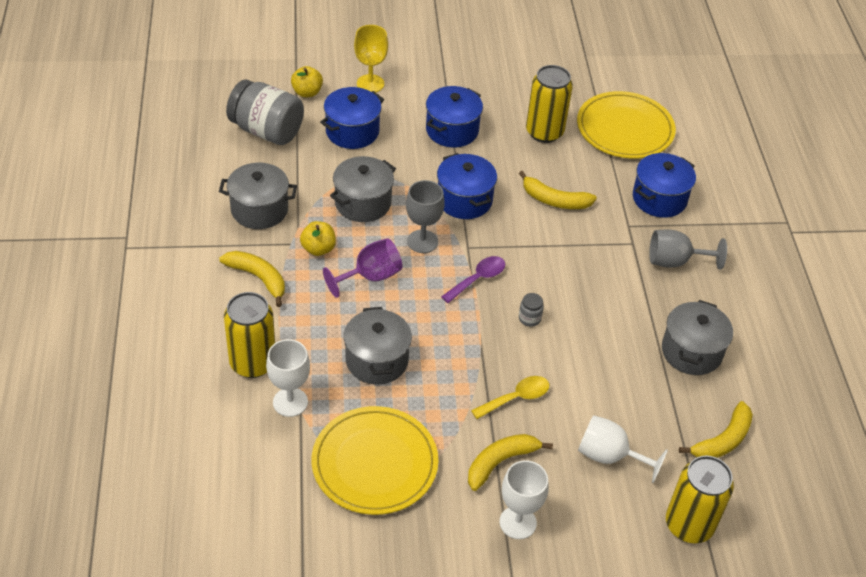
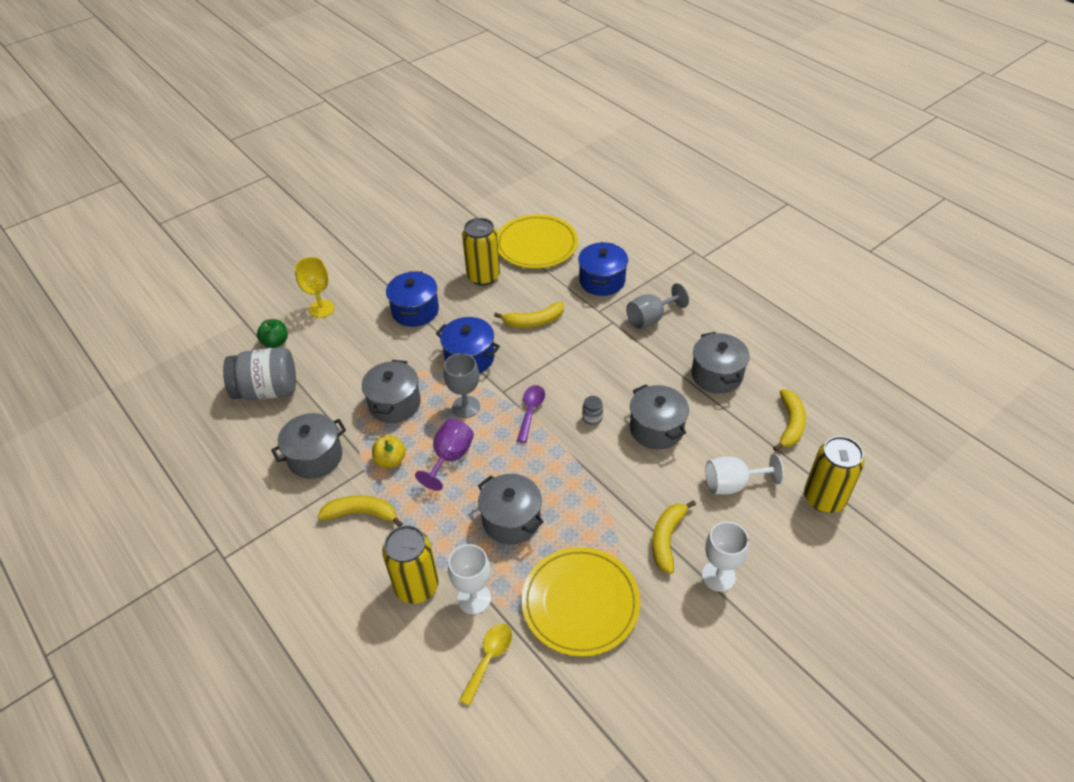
camera: 30 degrees left, 0 degrees up
(307, 92) = (275, 342): yellow apple -> green apple
(352, 131) = (339, 353): blue pot -> none
(516, 398) = (635, 483): yellow spoon -> yellow spoon (489, 658)
(582, 364) = (656, 429): none -> grey pot

